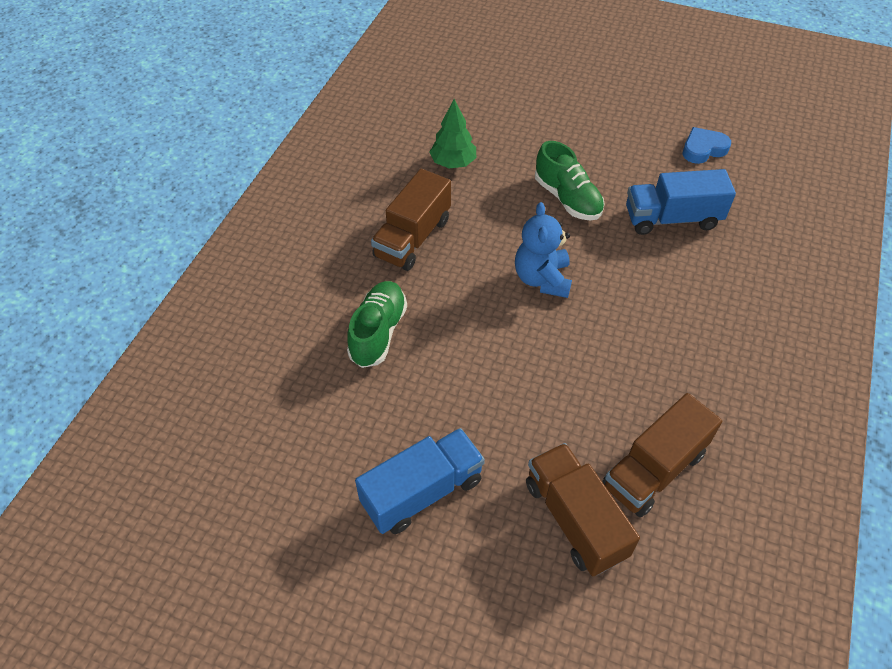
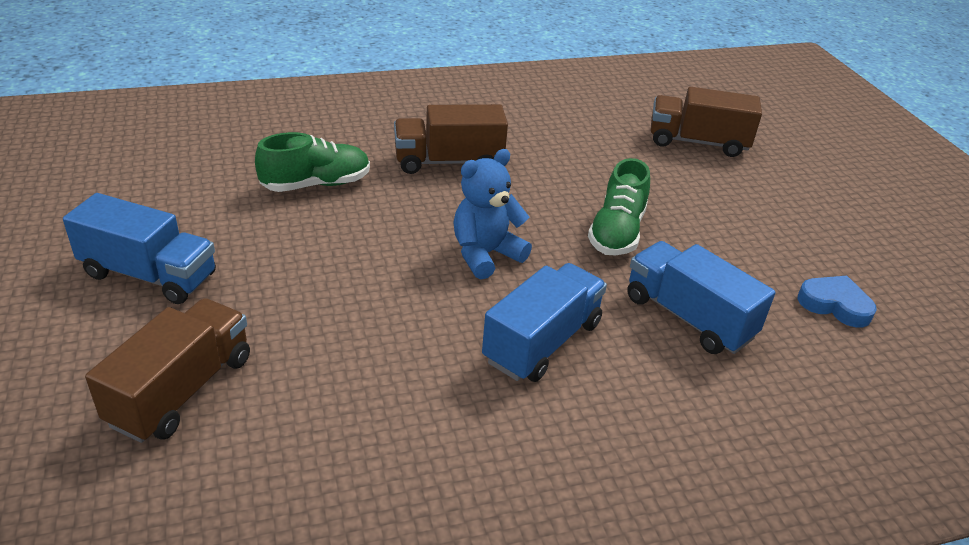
camera: 50 degrees right, 15 degrees down
(453, 163) = (570, 149): green tree -> none
(649, 300) = (542, 342): none -> blue truck
(654, 470) = (295, 432): brown truck -> brown truck (697, 142)

